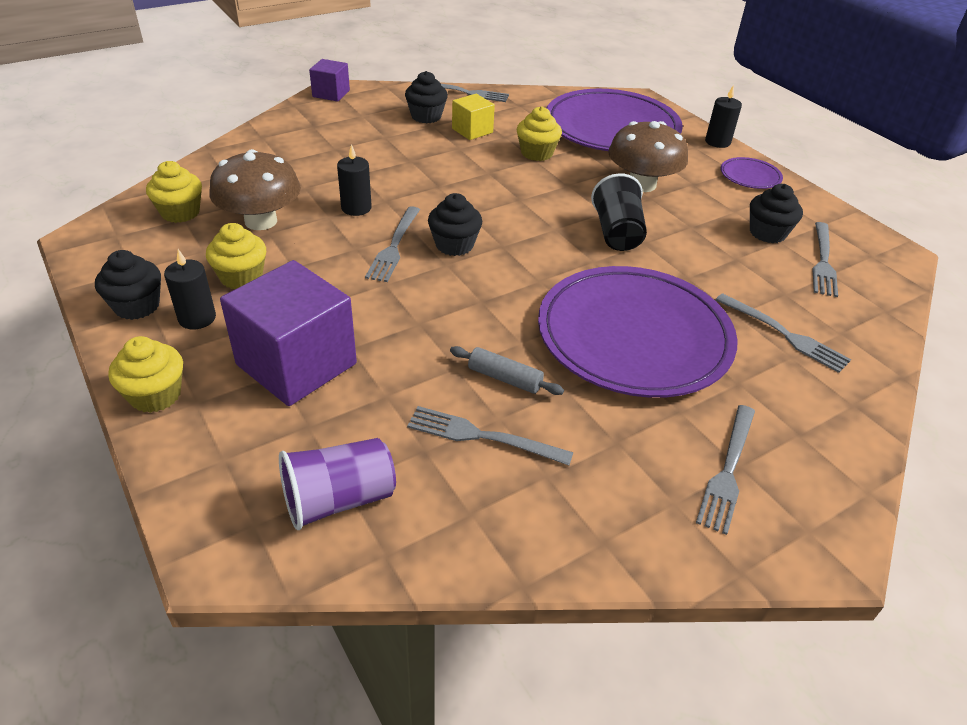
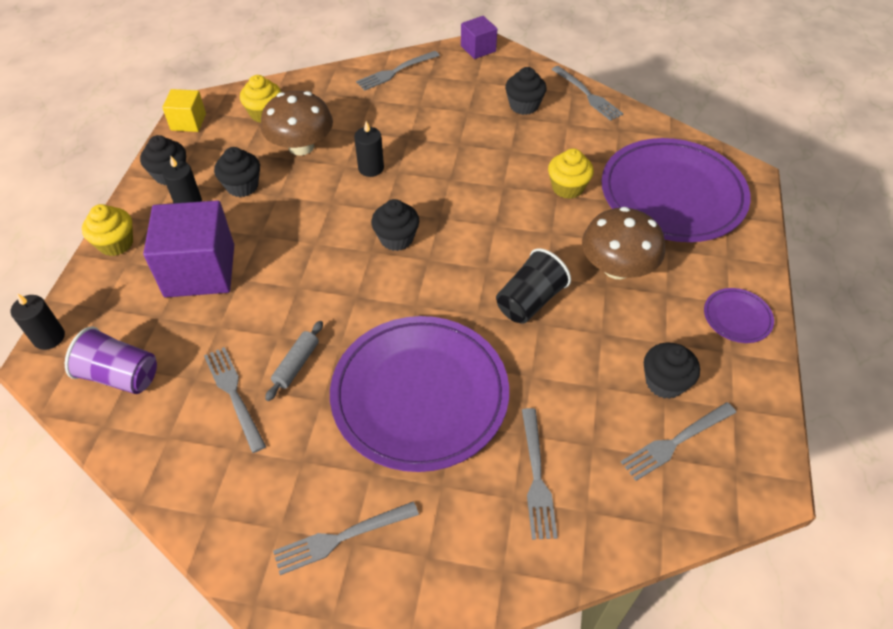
camera: 45 degrees right, 10 degrees up
(241, 277) = (242, 186): yellow cupcake -> black cupcake
(394, 247) = (355, 216): grey fork -> grey fork (395, 72)
(472, 131) = (543, 138): yellow cube -> yellow cube (188, 122)
(505, 378) = (296, 364): grey rolling pin -> grey rolling pin turned 45 degrees clockwise
(717, 142) = (759, 263): black candle -> black candle (49, 337)

